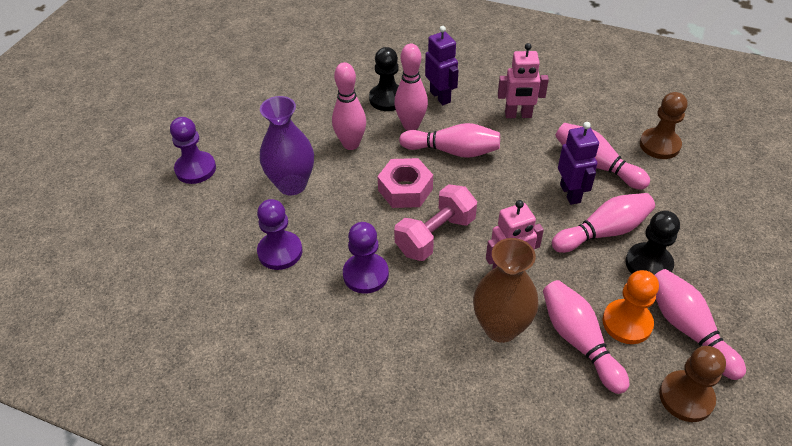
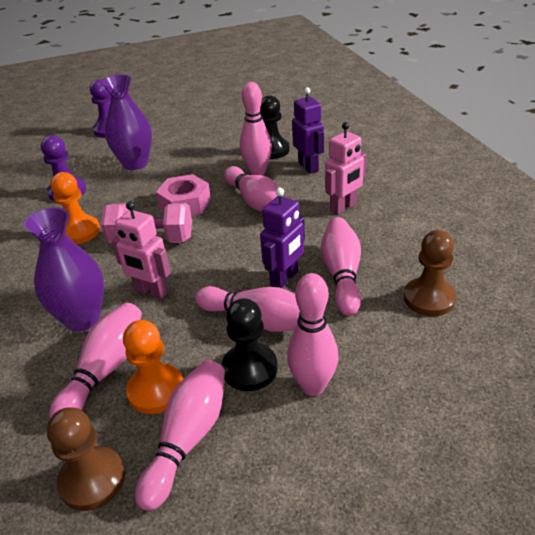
camera: 50 degrees right, 10 degrees down
(351, 144) = (203, 162): pink bowling pin -> pink bowling pin (313, 386)
(365, 274) = (79, 232): purple pawn -> orange pawn
(440, 97) = (308, 167): purple robot -> purple robot turned 45 degrees counterclockwise
(501, 327) = (82, 319): brown vase -> purple vase
(518, 115) = (343, 207): pink robot -> pink robot turned 90 degrees counterclockwise

